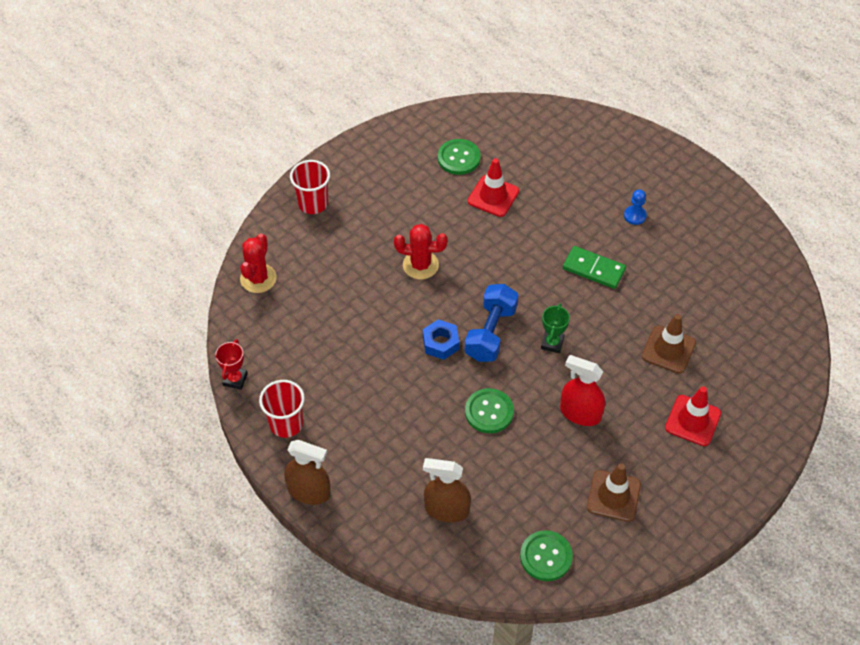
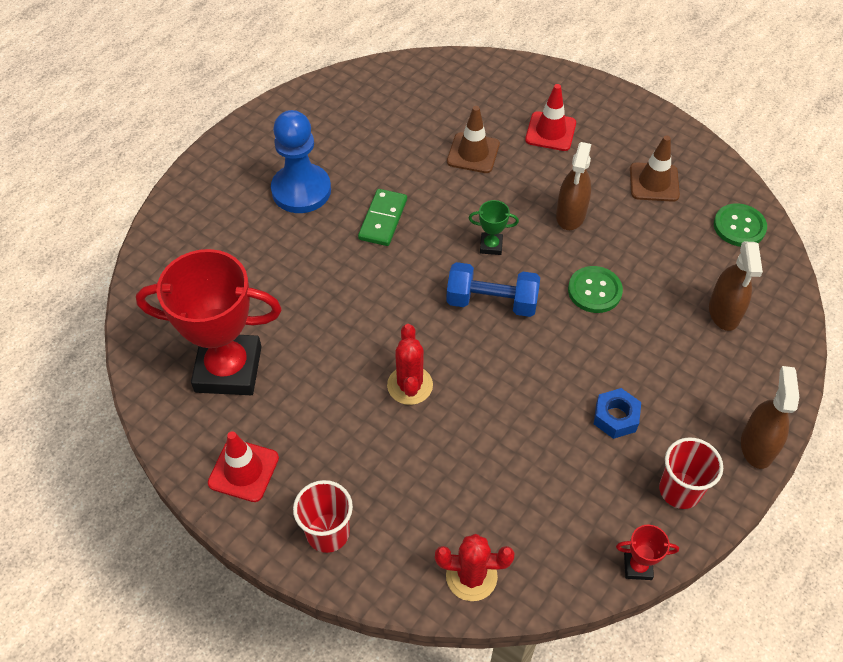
camera: 100 degrees left, 0 degrees up
(440, 343) = (519, 347): blue nut -> blue nut (615, 417)
(459, 158) = (228, 369): green button -> red trophy
(493, 196) = (289, 324): red traffic cone -> red traffic cone (243, 470)
(580, 413) = (570, 215): red spray bottle -> brown spray bottle
(635, 216) = (301, 190): blue pawn -> blue pawn, size x2.36

